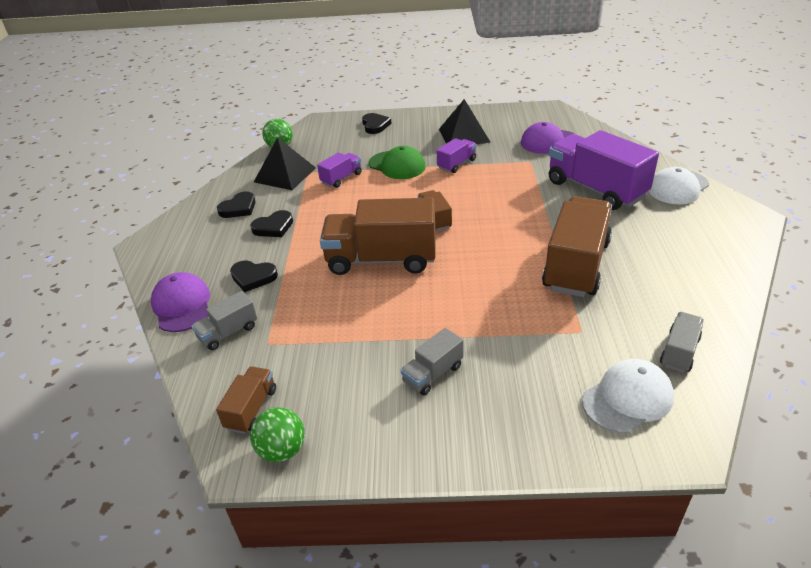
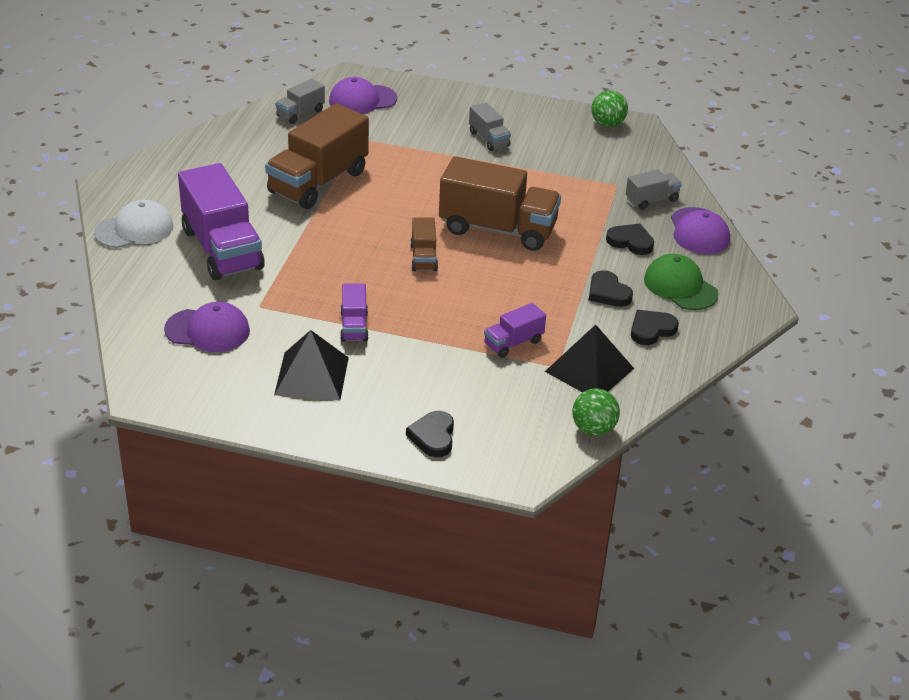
camera: 170 degrees left, 0 degrees up
(251, 409) = (629, 148): brown truck -> none
(273, 227) = (608, 292): black heart -> black heart turned 105 degrees counterclockwise
(397, 165) = (432, 345): green cap -> green cap (680, 287)
(433, 374) = (489, 139): grey truck -> grey truck turned 90 degrees clockwise
(456, 164) = (354, 326): purple truck -> purple truck turned 60 degrees counterclockwise
(627, 398) = (362, 100): white cap -> purple cap

